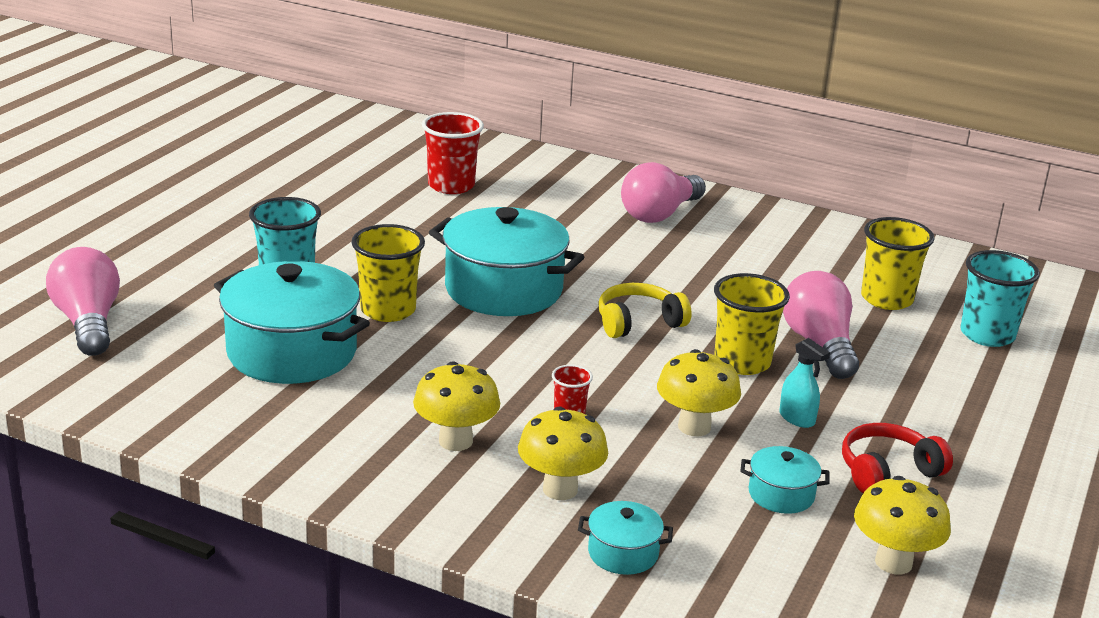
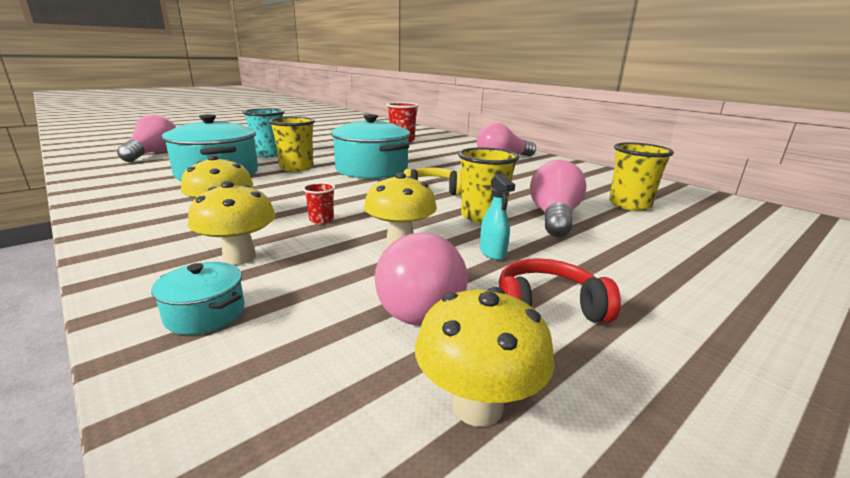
camera: 25 degrees right, 5 degrees down
(781, 494) = (417, 302): turquoise pot -> pink light bulb
(987, 335) = (712, 234): turquoise cup -> none

